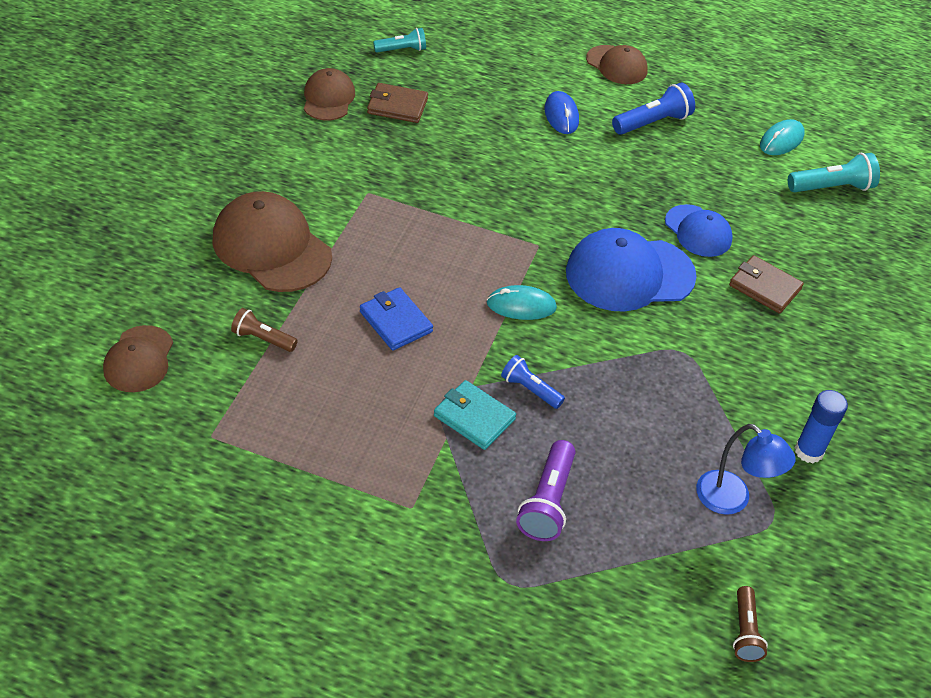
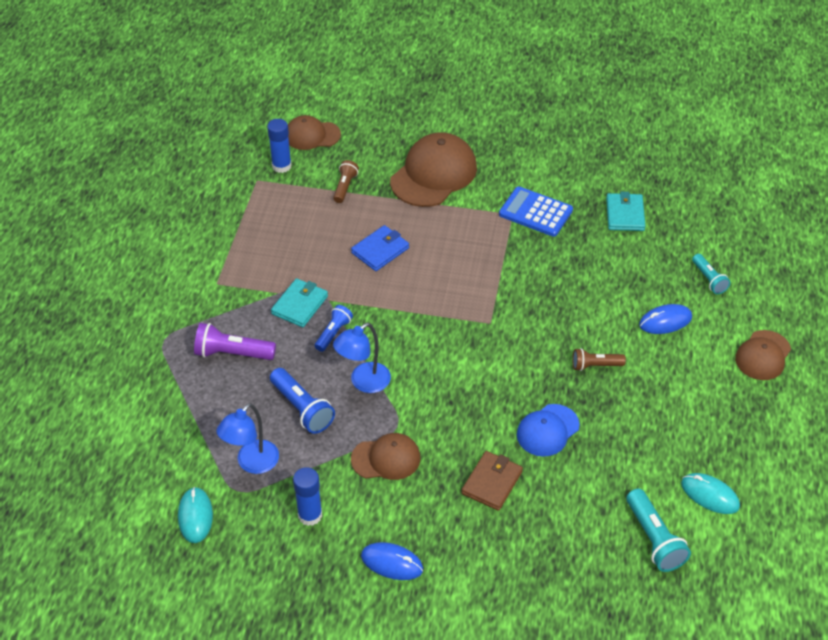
camera: 85 degrees right, 0 degrees up
(192, 403) = (281, 166): none -> blue glue stick
(328, 98) = (614, 173): brown cap -> brown cap (386, 459)
(371, 172) = (535, 212): none -> blue calculator
(397, 106) = (625, 214): brown wallet -> turquoise wallet
(402, 50) = (703, 206): turquoise flashlight -> turquoise flashlight (709, 279)
(521, 305) = (418, 319): turquoise mouse -> turquoise mouse (195, 516)
(614, 372) = (363, 382): none -> blue lamp
(629, 274) = (476, 384): blue cap -> none
(652, 122) = (687, 389): blue flashlight -> blue flashlight (302, 408)
(745, 632) = (137, 474): brown flashlight -> brown flashlight (595, 365)
(869, 387) = (392, 563): none -> blue mouse

